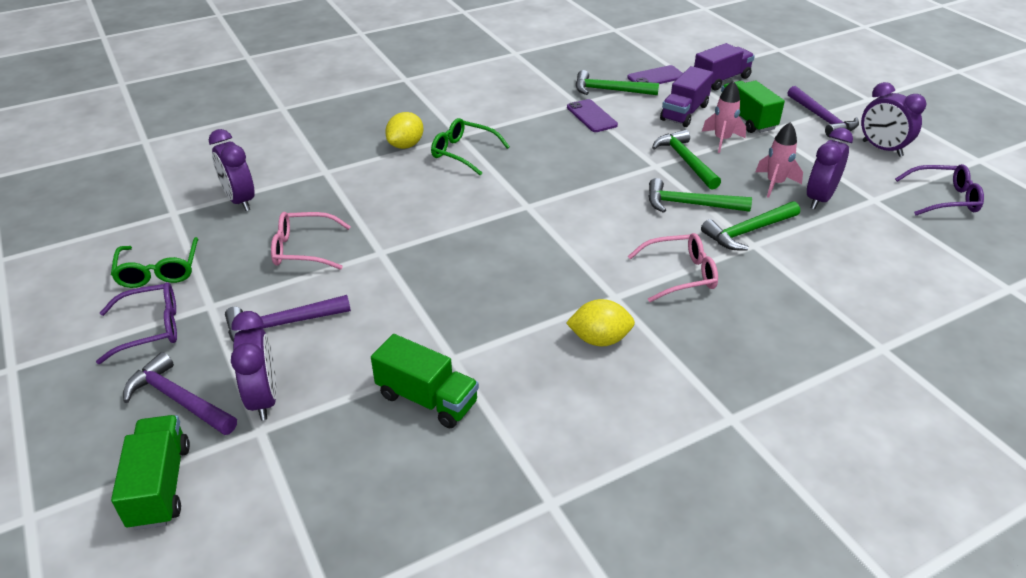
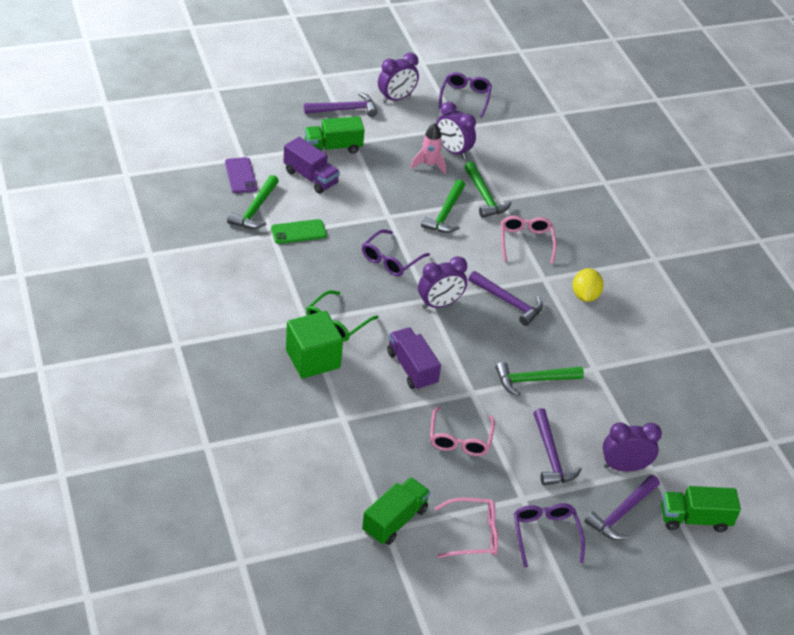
camera: 85 degrees left, 5 degrees up
(159, 271) = (473, 534): green glasses -> pink glasses
(240, 200) = (377, 480): purple clock -> purple clock (439, 304)
(406, 145) = (313, 359): yellow lemon -> green cube
(427, 399) = (630, 385): green truck -> green truck (395, 520)
(551, 268) = (508, 302): none -> purple hammer
(581, 174) = (391, 259): none -> purple glasses
(591, 116) = (298, 232): purple phone -> green phone
(685, 161) = (386, 198): green hammer -> green hammer (533, 380)
(721, 80) = (261, 140): purple truck -> purple truck (412, 368)
(722, 140) = (361, 171): pink rocket -> none

